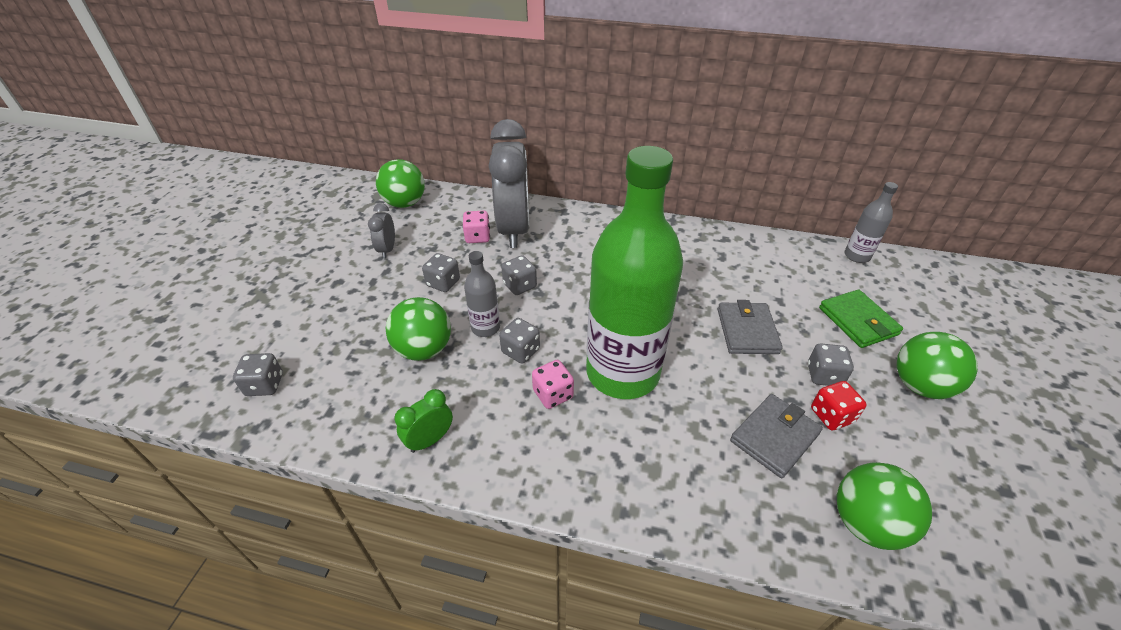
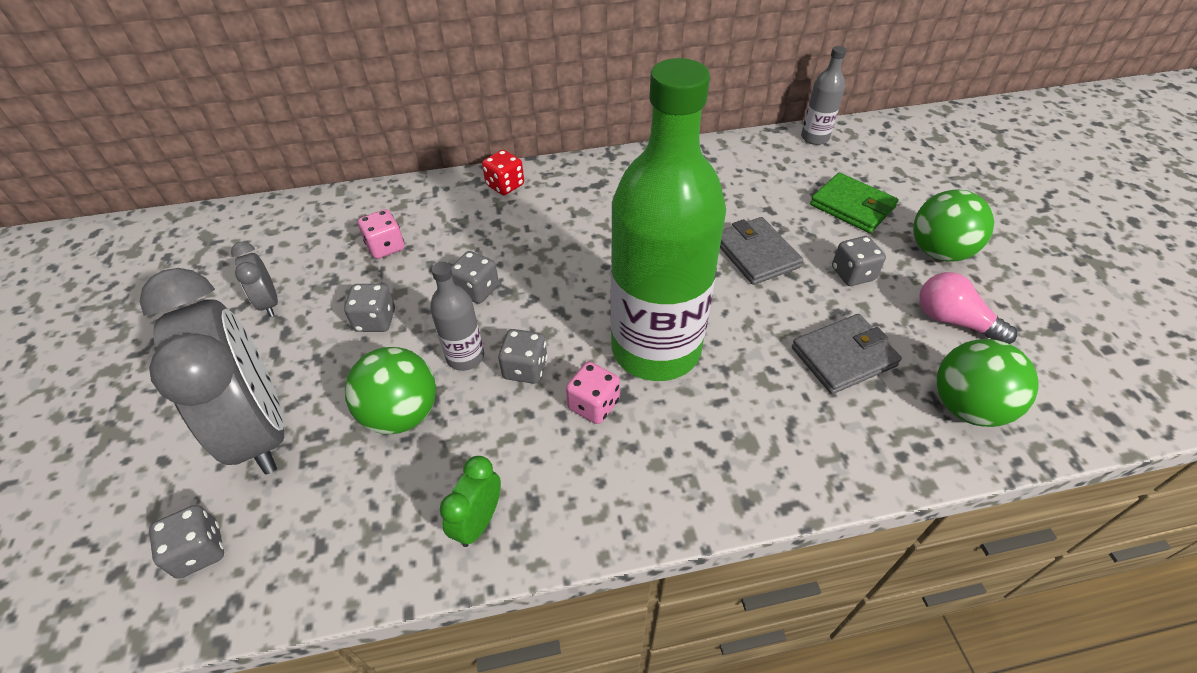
camera: 25 degrees left, 5 degrees up
(405, 203) = (256, 233): green ball -> none
(514, 229) = (427, 222): grey clock -> grey clock (261, 429)
(774, 437) = (843, 357): grey wallet -> grey wallet turned 45 degrees clockwise
(831, 415) = (881, 313): red dice -> red dice (505, 185)
(898, 447) = (953, 321): none -> pink light bulb

